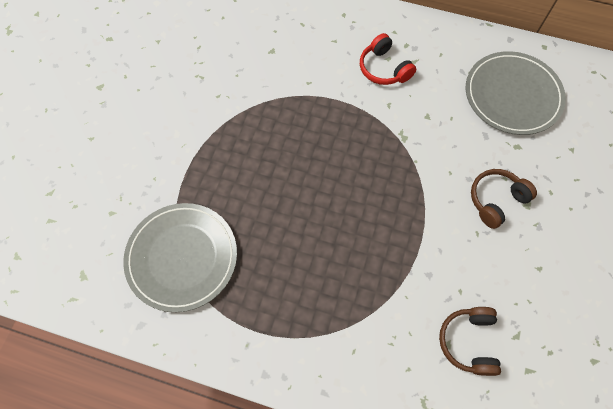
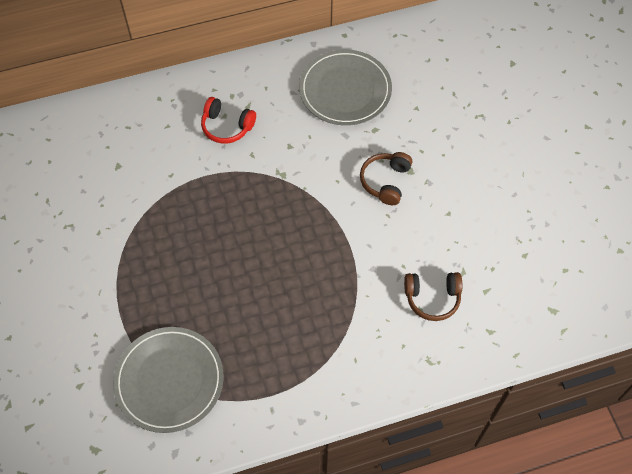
camera: 35 degrees left, 5 degrees down
(468, 342) = (432, 298): brown headphones -> brown headphones turned 60 degrees counterclockwise

